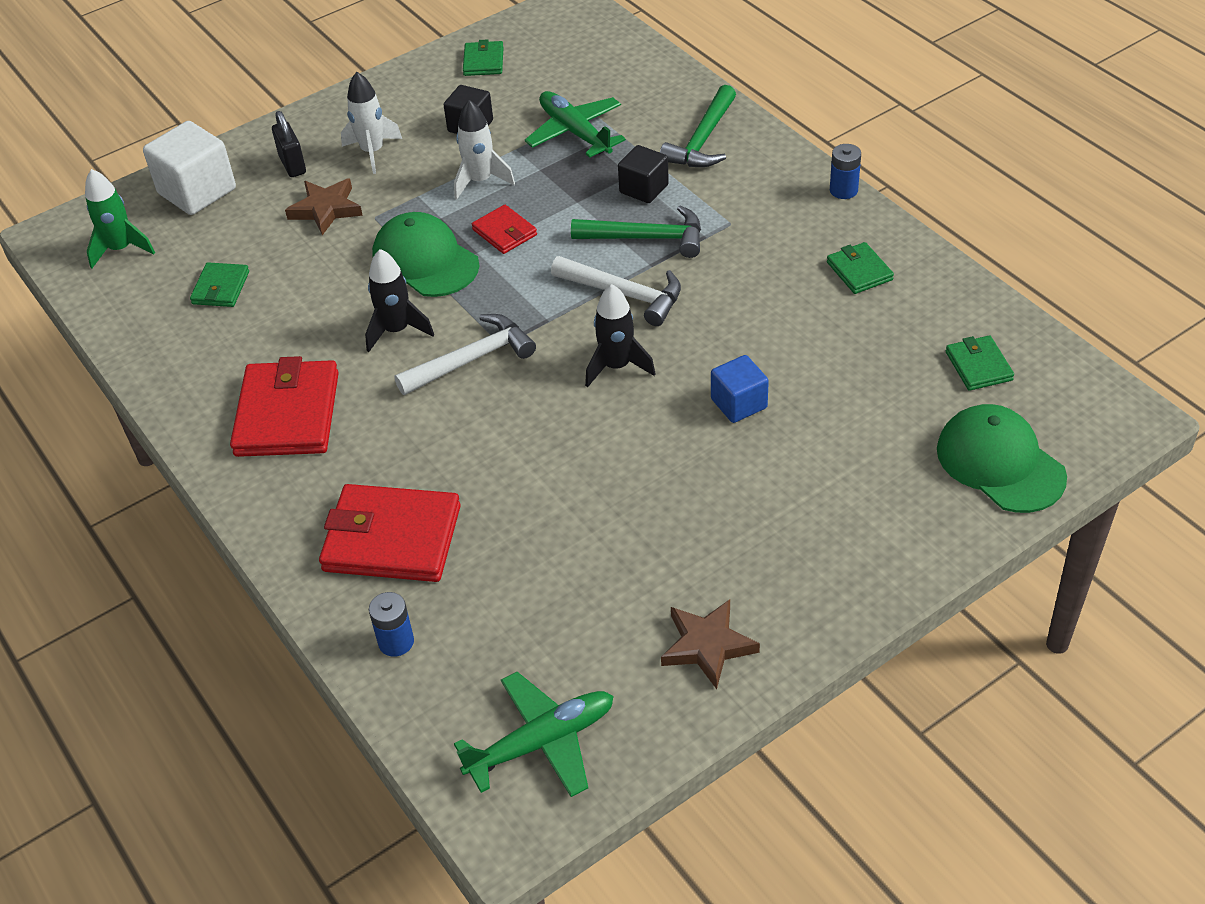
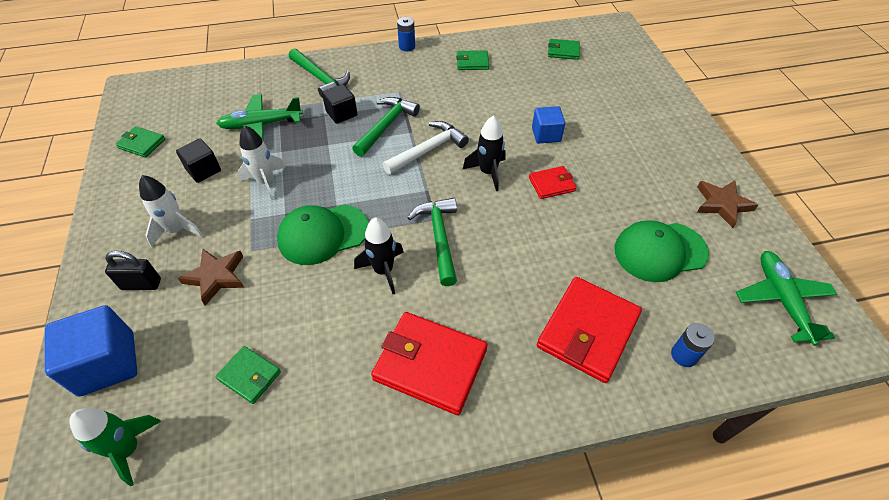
camera: 70 degrees left, 5 degrees up
(197, 191) = (107, 363): white cube -> blue cube
(471, 359) = (439, 238): white hammer -> green hammer
(504, 232) = (328, 185): red wallet -> red wallet (551, 184)
(1000, 463) = (630, 67): green cap -> green cap (660, 251)

